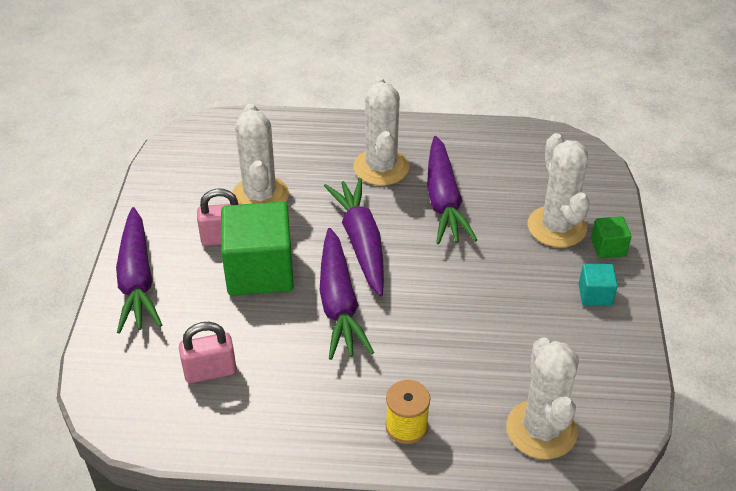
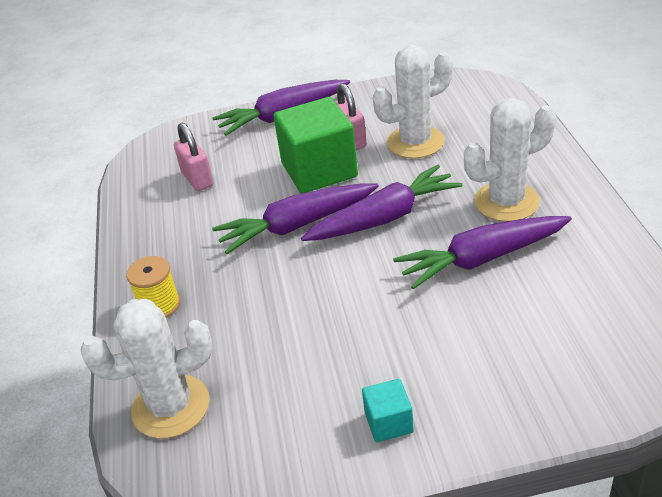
camera: 80 degrees right, 5 degrees down
(556, 227) = (493, 364): white cactus -> none
(608, 247) = (482, 423): green cube -> none

